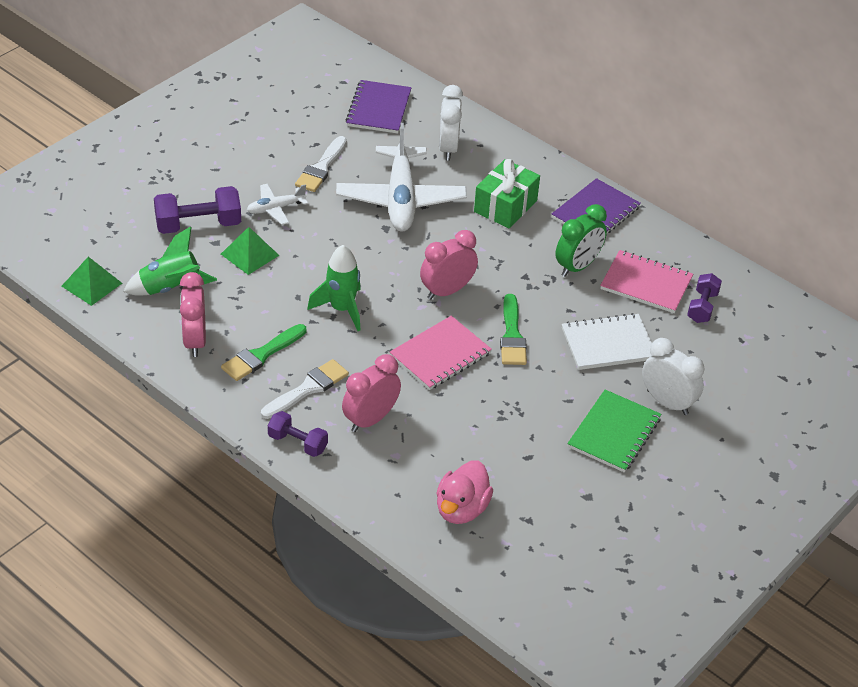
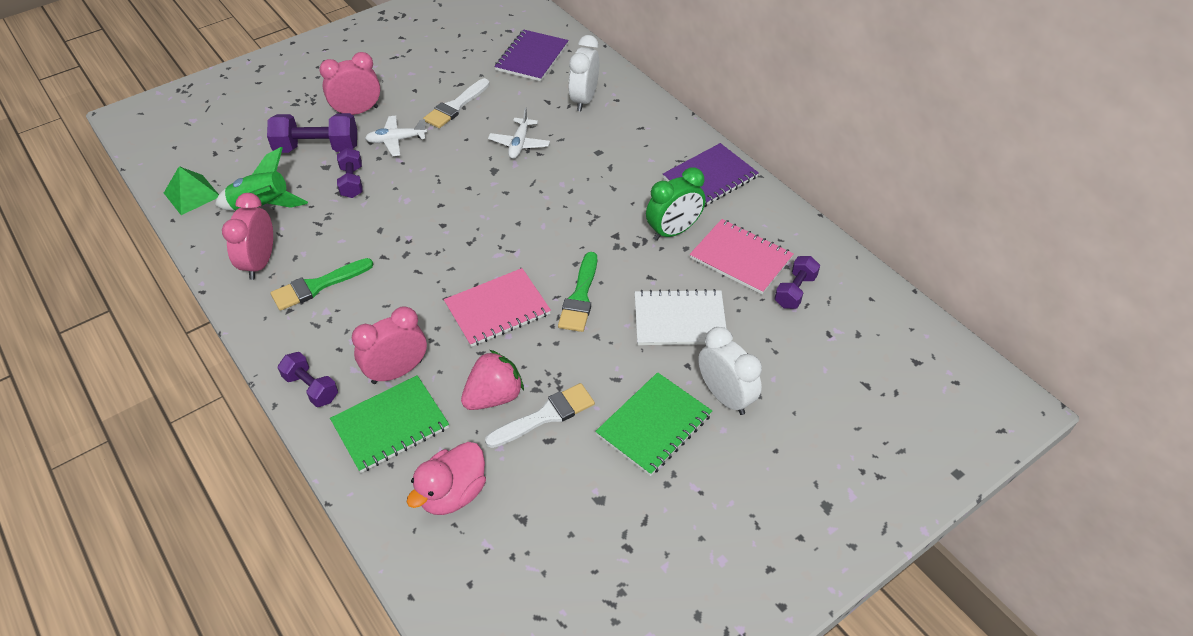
camera: 15 degrees right, 5 degrees up
(249, 254) = (352, 182): green pyramid -> purple dumbbell
(308, 389) = (347, 328): white brush -> white brush (545, 416)
(341, 309) = (417, 247): green rocket -> none
(384, 463) = (390, 425): none -> green notebook
(401, 199) = (519, 144): white plane -> white plane, size x0.48
(447, 291) = (530, 241): pink clock -> pink clock (357, 111)
(466, 428) = (494, 396): none -> pink strawberry
(505, 206) = (620, 161): green gift -> none

